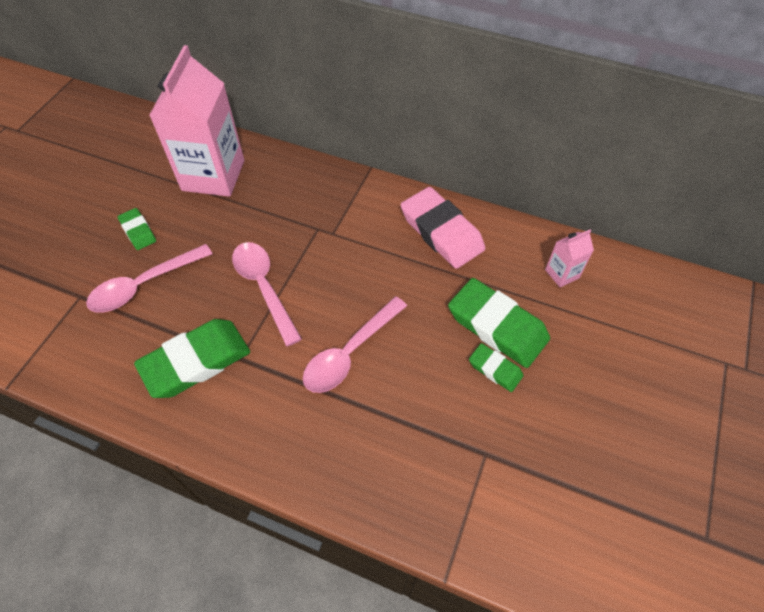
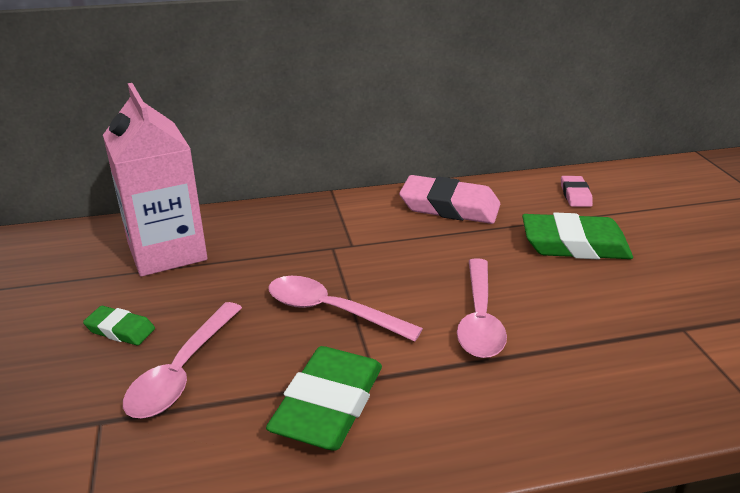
camera: 35 degrees left, 25 degrees down
(495, 369) = (611, 271): green eraser -> none
(562, 274) = (575, 195): pink carton -> pink eraser

